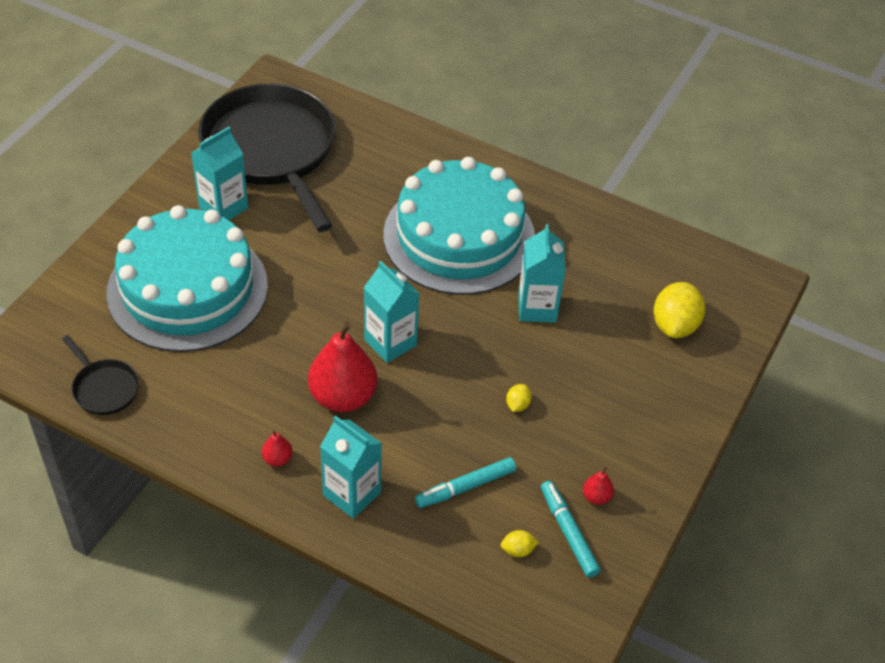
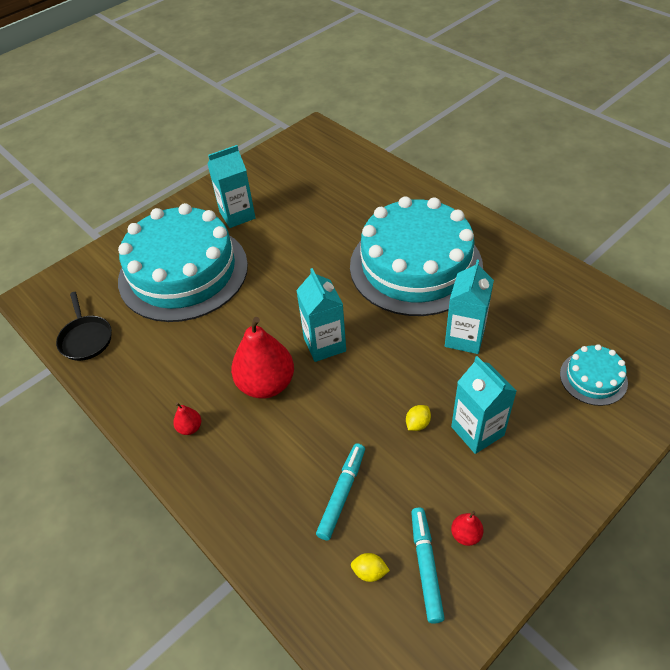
camera: 25 degrees right, 0 degrees up
(271, 150) = (291, 178): black pan -> none
(352, 494) = (238, 475): turquoise carton -> turquoise carton (477, 431)
(465, 487) = (342, 493): turquoise marker -> turquoise marker turned 120 degrees clockwise
(674, 325) = (593, 378): yellow lemon -> turquoise cake

